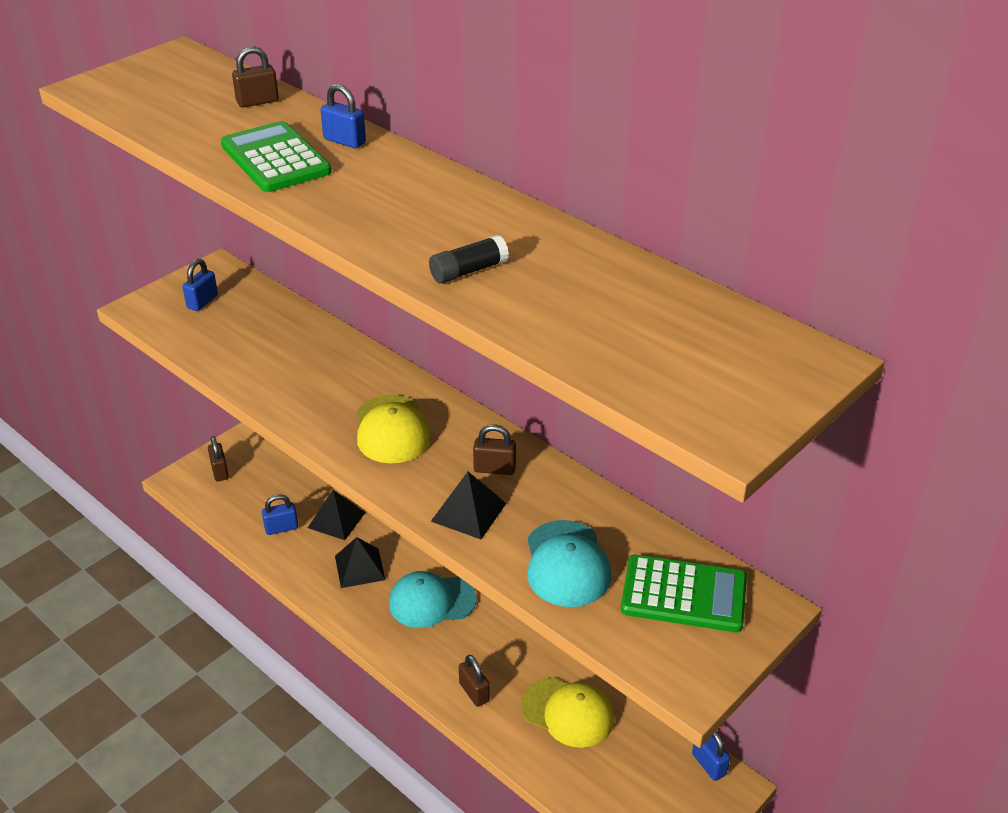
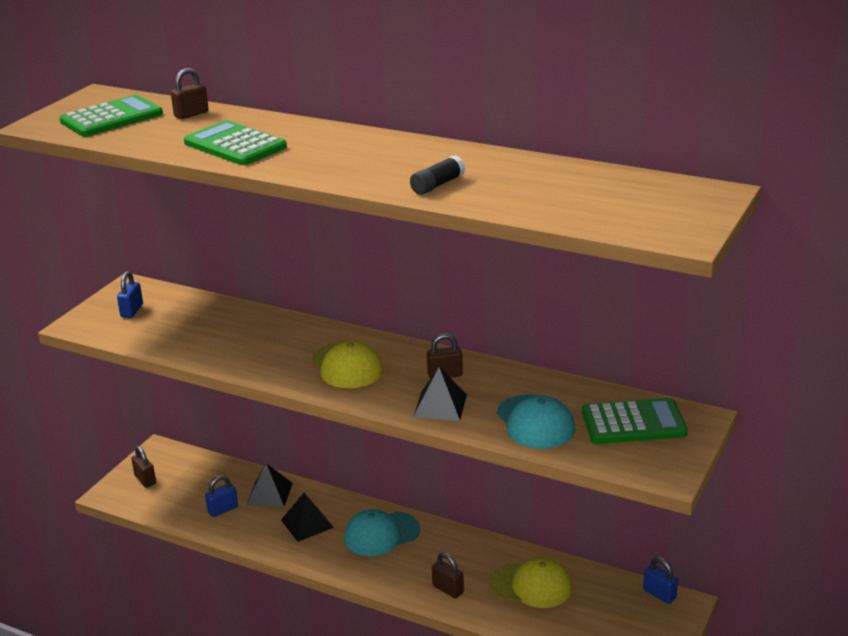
camera: 15 degrees left, 10 degrees down
(170, 91) = (111, 118): none -> green calculator
(344, 141) = (282, 127): blue padlock -> none

